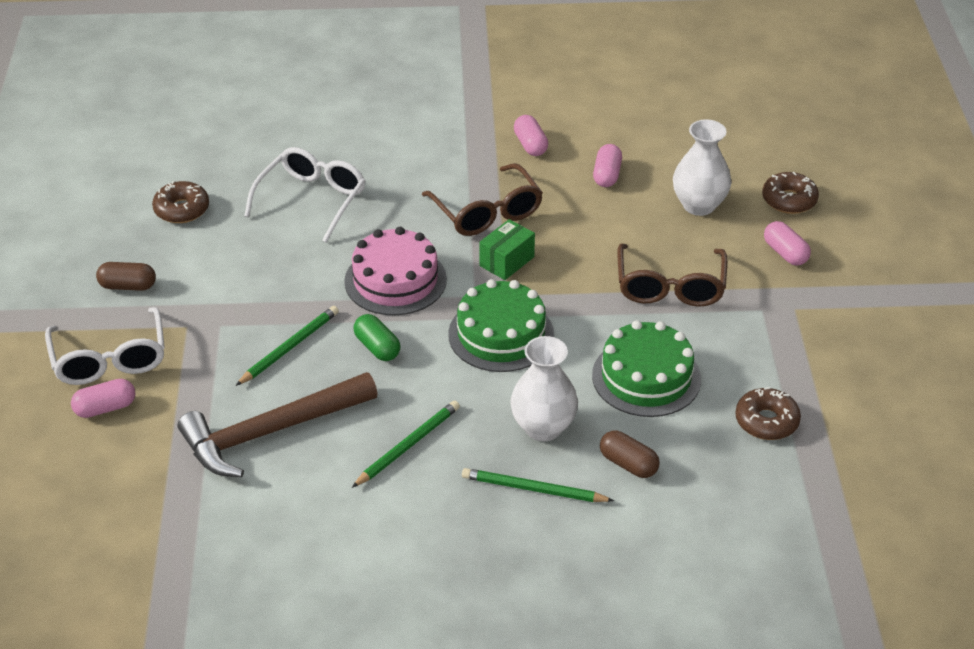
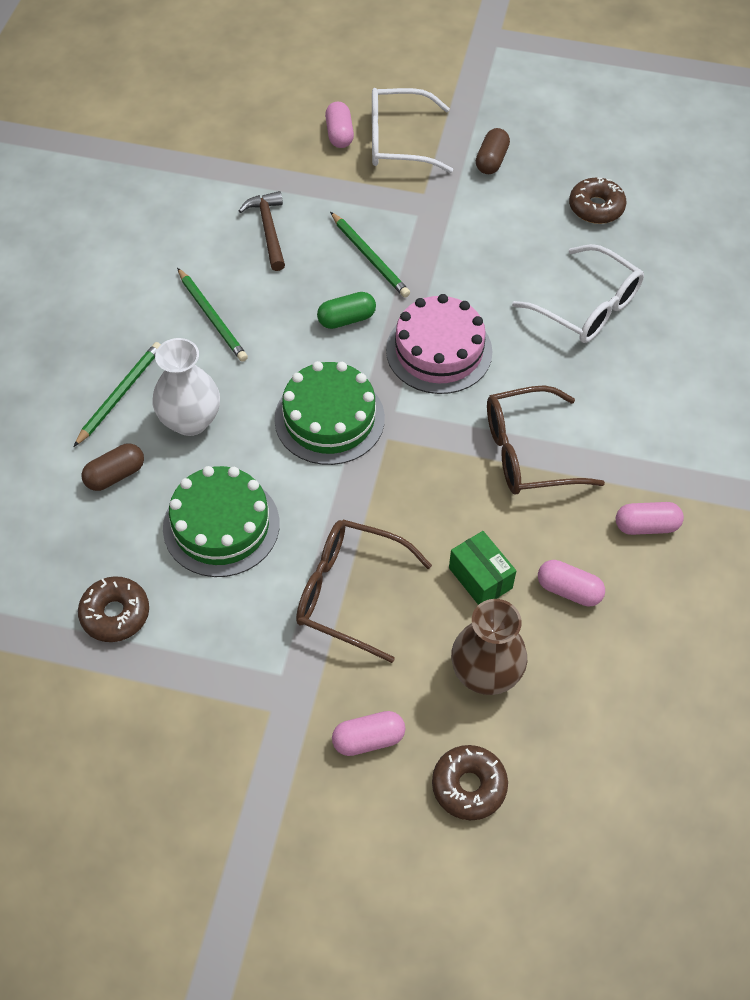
camera: 105 degrees right, 15 degrees up
(270, 432) = (268, 230): brown hammer -> brown hammer, size x0.56
(506, 261) = (440, 450): green box -> green box (480, 578)
(699, 205) = (485, 673): white vase -> brown vase

